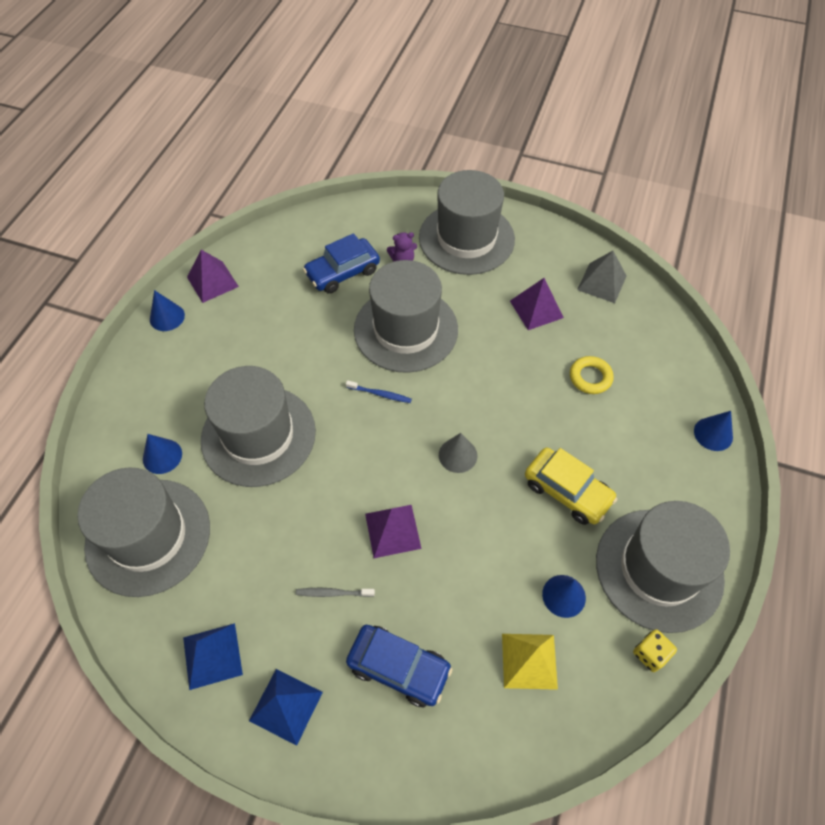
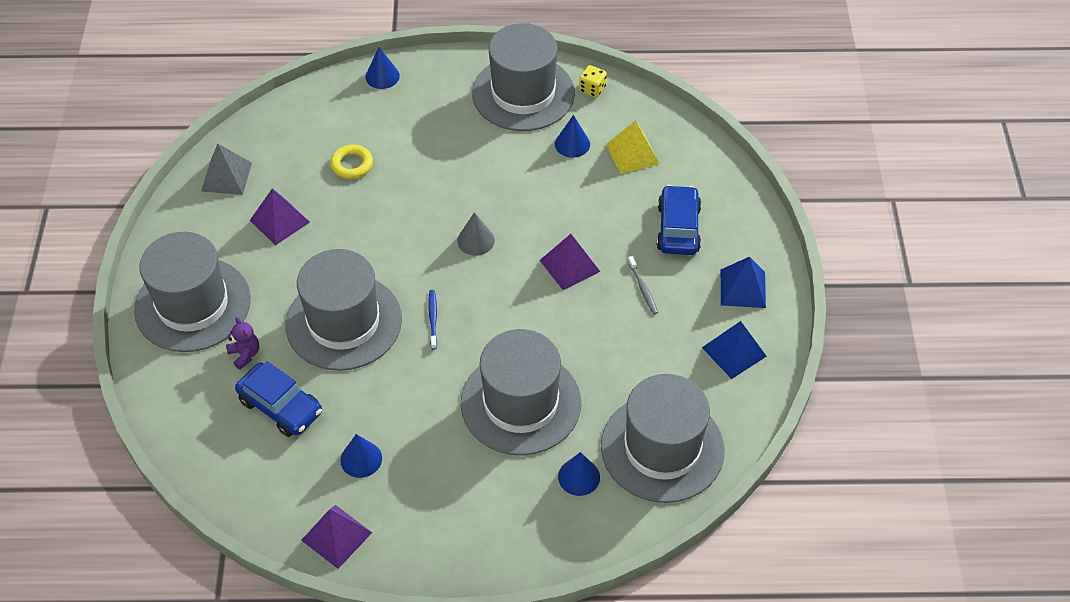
camera: 110 degrees left, 5 degrees down
(167, 317) = (405, 560): blue cone -> blue cone (361, 459)
(567, 491) = (479, 159): yellow car -> none

